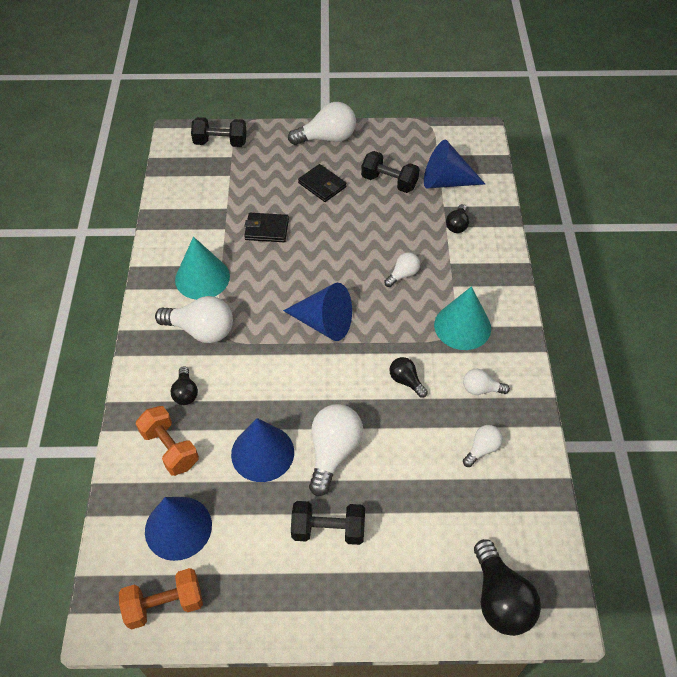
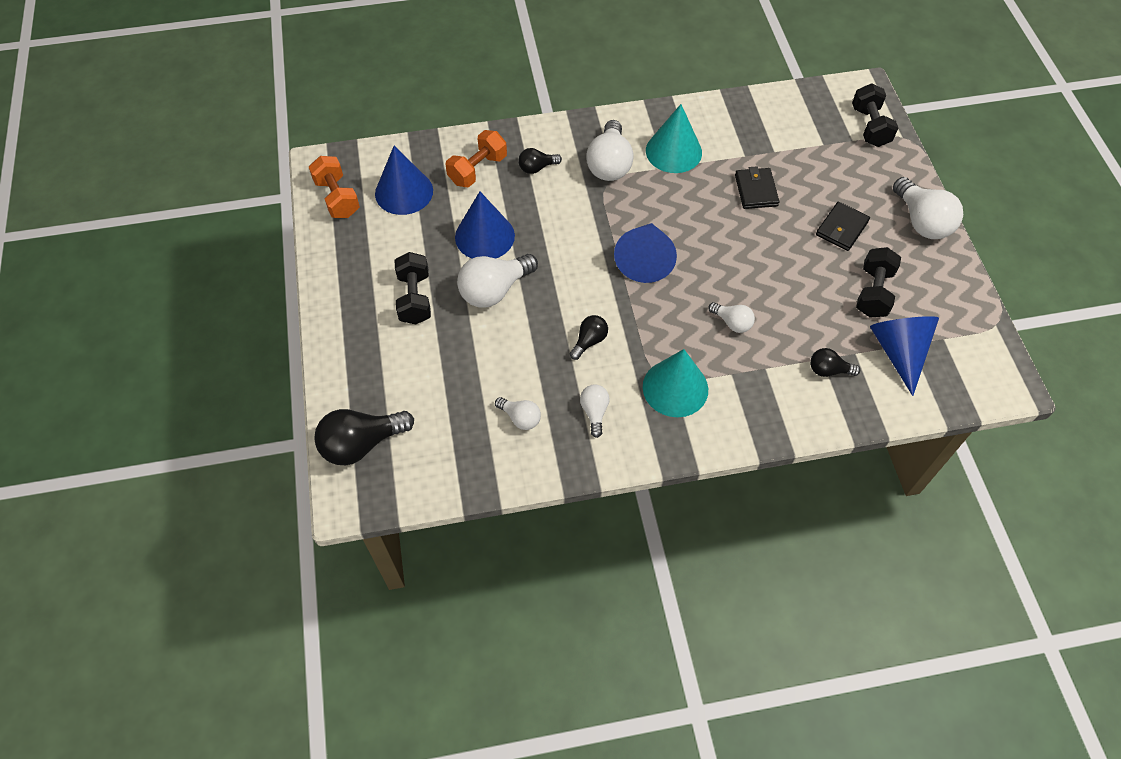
camera: 80 degrees right, 5 degrees up
(333, 452) = (494, 290): white light bulb -> white light bulb turned 135 degrees clockwise

